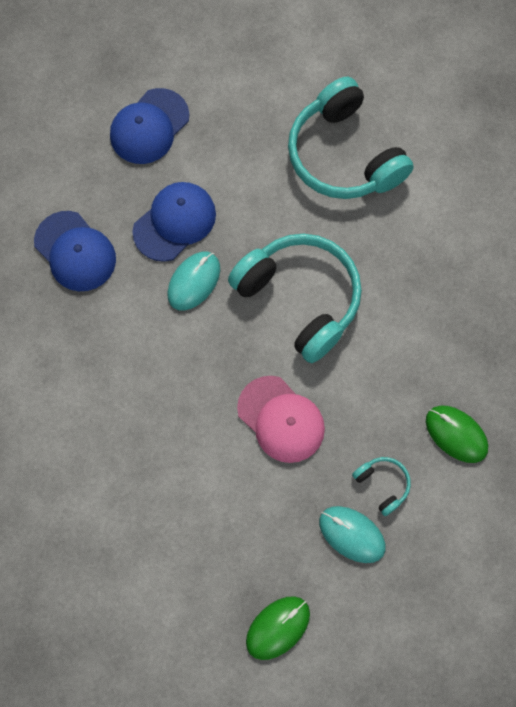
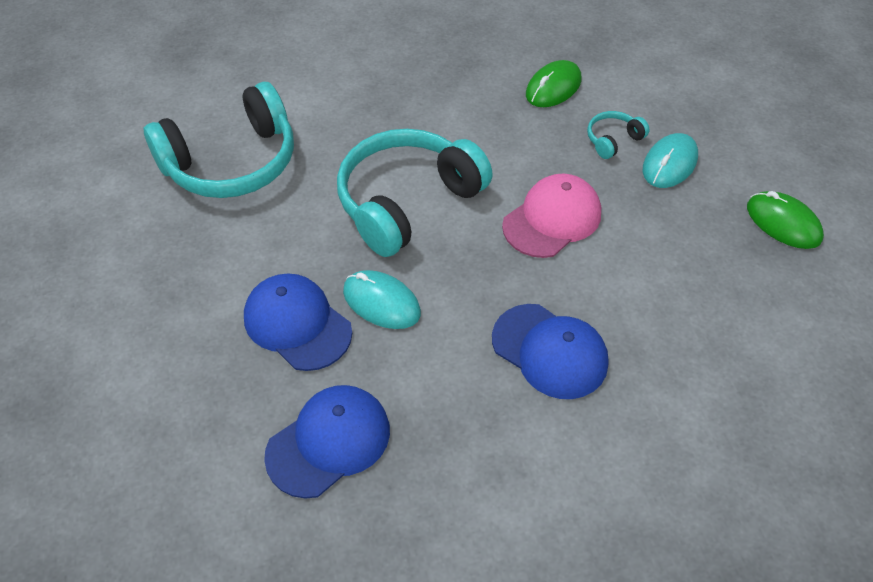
camera: 90 degrees left, 20 degrees down
(149, 126) = (149, 356): blue cap -> blue cap (550, 351)

